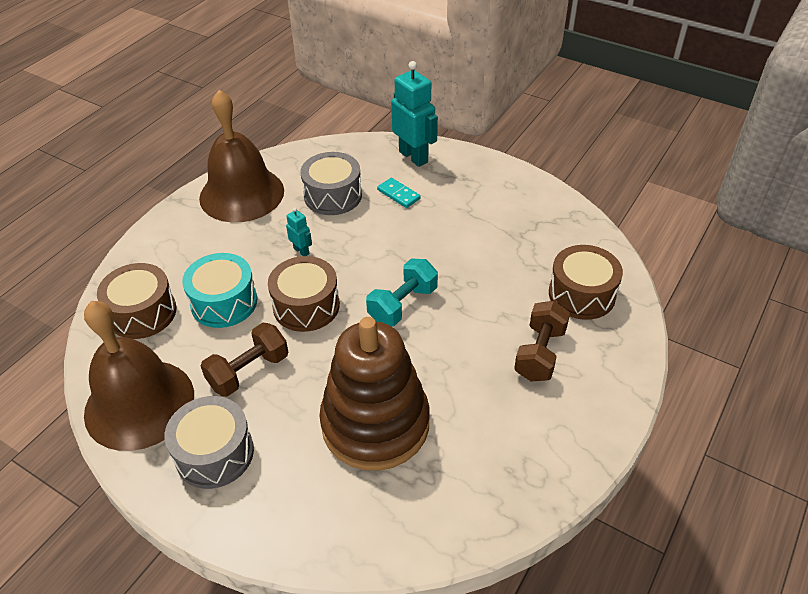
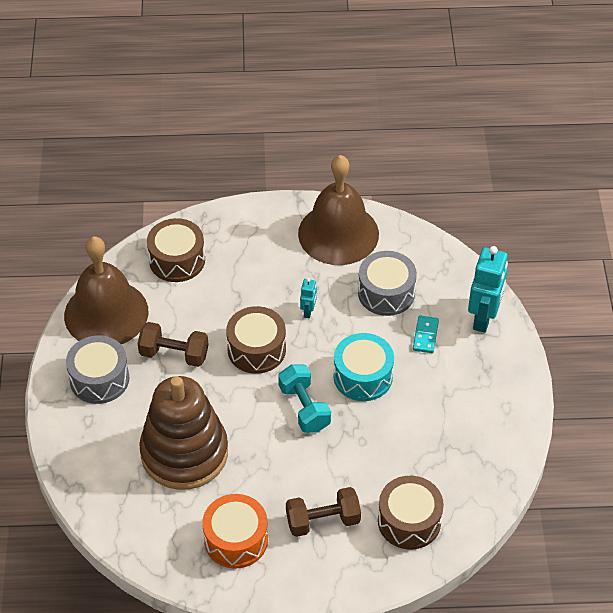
camera: 55 degrees right, 5 degrees up
(224, 302) = (222, 299): turquoise drum -> turquoise drum (363, 376)
(403, 305) = (304, 408): turquoise dumbbell -> turquoise dumbbell turned 60 degrees clockwise
(514, 433) = (236, 540): none -> orange drum

